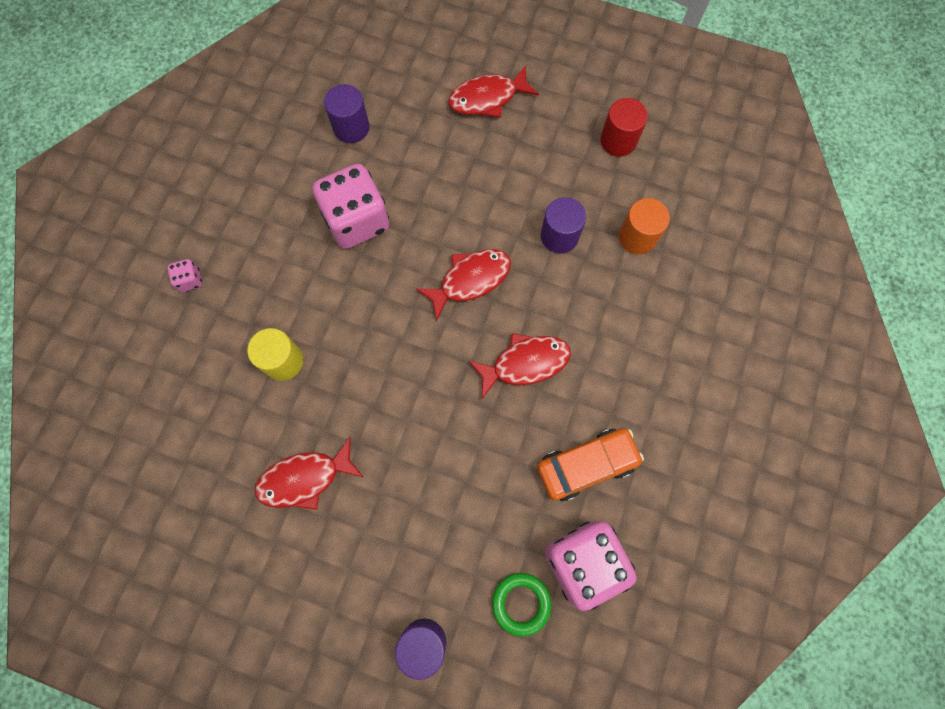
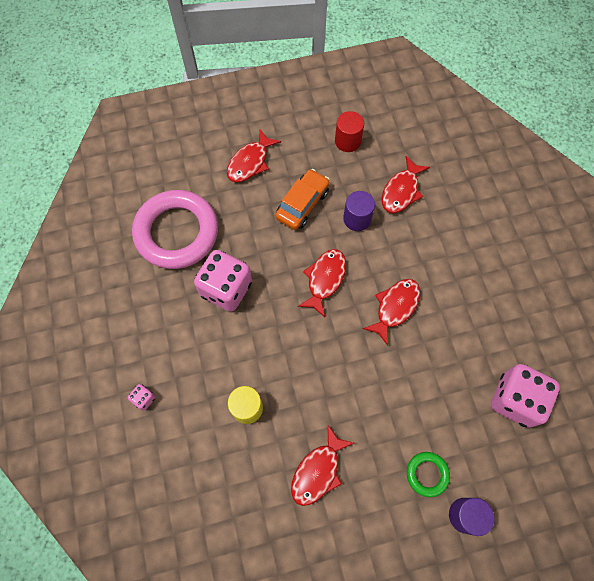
camera: 35 degrees left, 5 degrees down
(351, 127) = (177, 232): purple cylinder -> pink ring
(521, 603) = (500, 449): green ring -> green ring (427, 474)
(586, 465) = (474, 342): orange car -> orange car (302, 204)
(637, 237) = (401, 191): orange cylinder -> red fish

